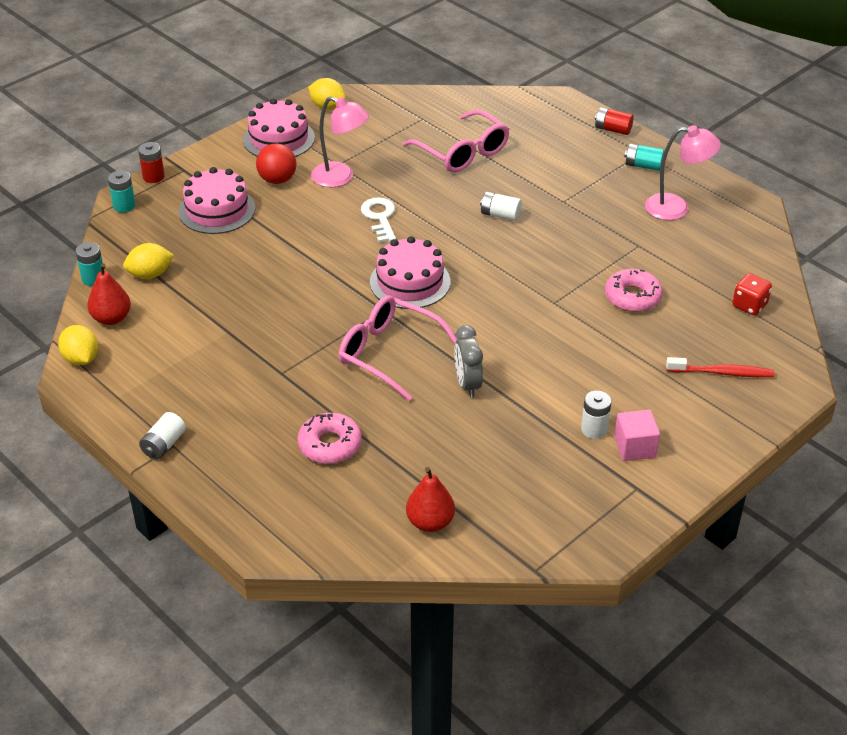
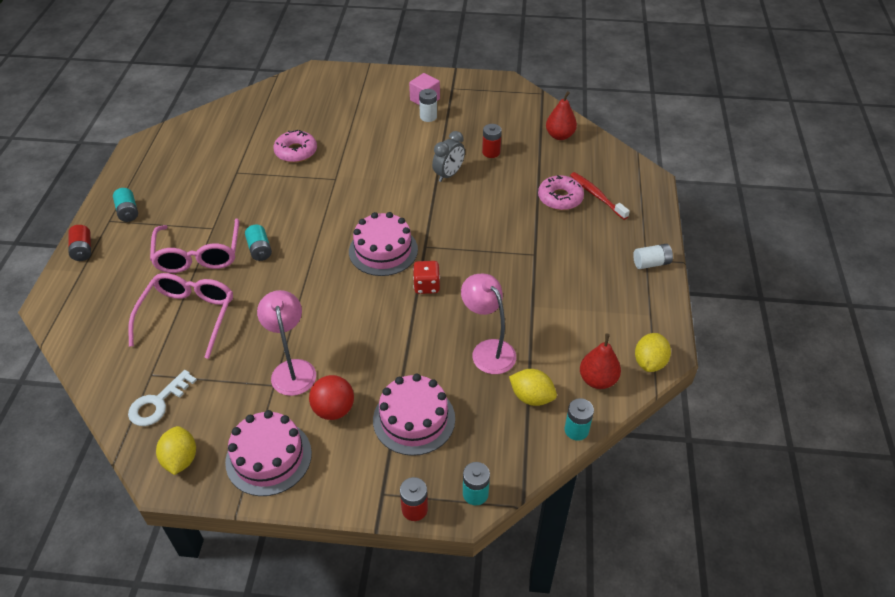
camera: 130 degrees left, 5 degrees up
(380, 218) = (325, 310): white key -> white key (158, 403)
(389, 354) = (461, 219): pink glasses -> pink glasses (199, 254)
(467, 441) = (491, 152): none -> red battery
(500, 215) = (259, 250): white battery -> turquoise battery
(676, 208) = (174, 175): pink lamp -> pink lamp (488, 350)
(722, 372) = (332, 96): red toothbrush -> red toothbrush (596, 196)
(749, 305) = (259, 109): red dice -> red dice (426, 286)

